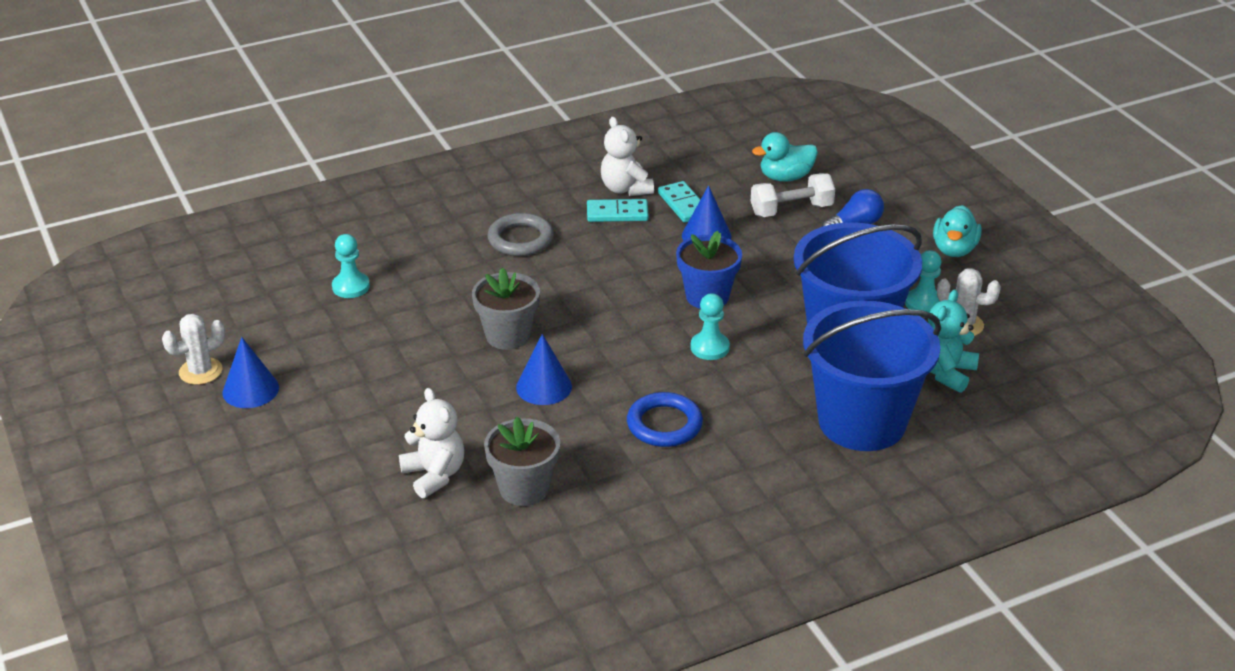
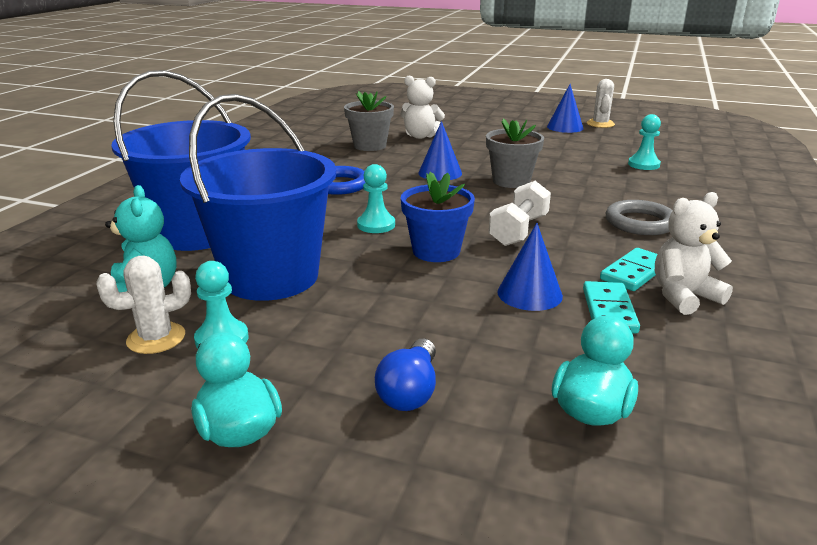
camera: 135 degrees right, 10 degrees down
(625, 189) = (683, 296): white teddy bear -> white teddy bear turned 45 degrees counterclockwise
(683, 204) = (608, 310): turquoise domino -> turquoise domino turned 75 degrees clockwise
(791, 210) = (506, 367): white dumbbell -> white dumbbell (518, 230)

